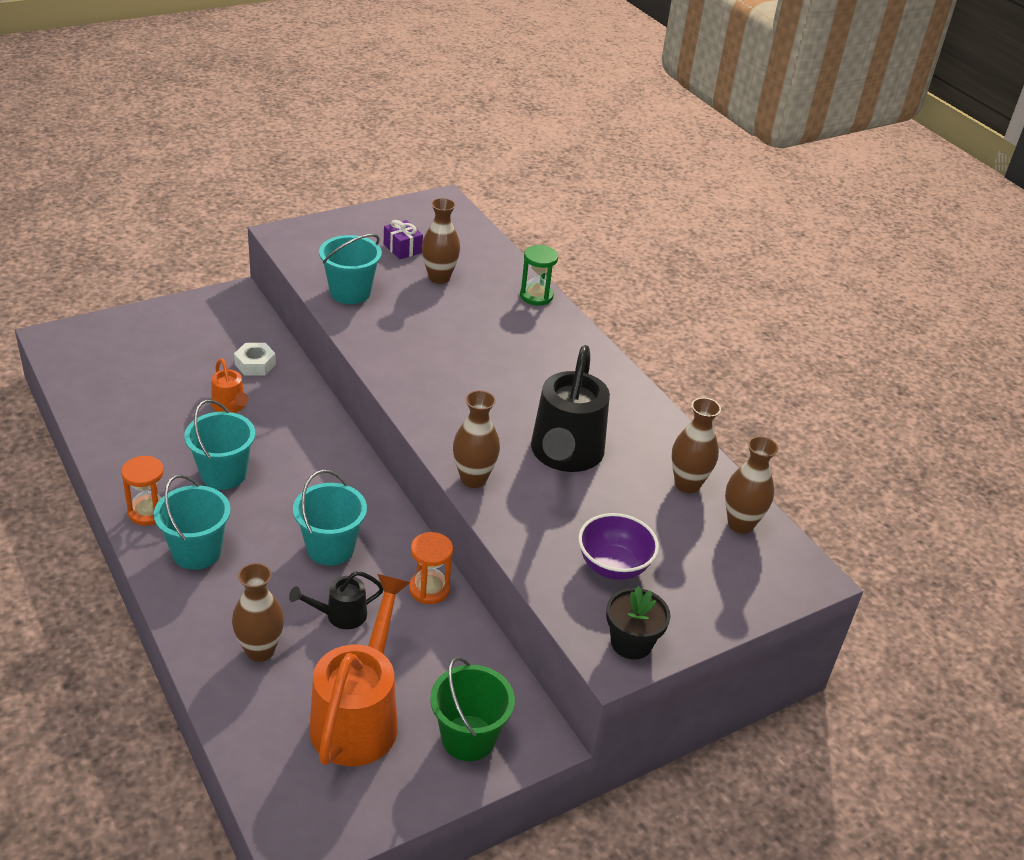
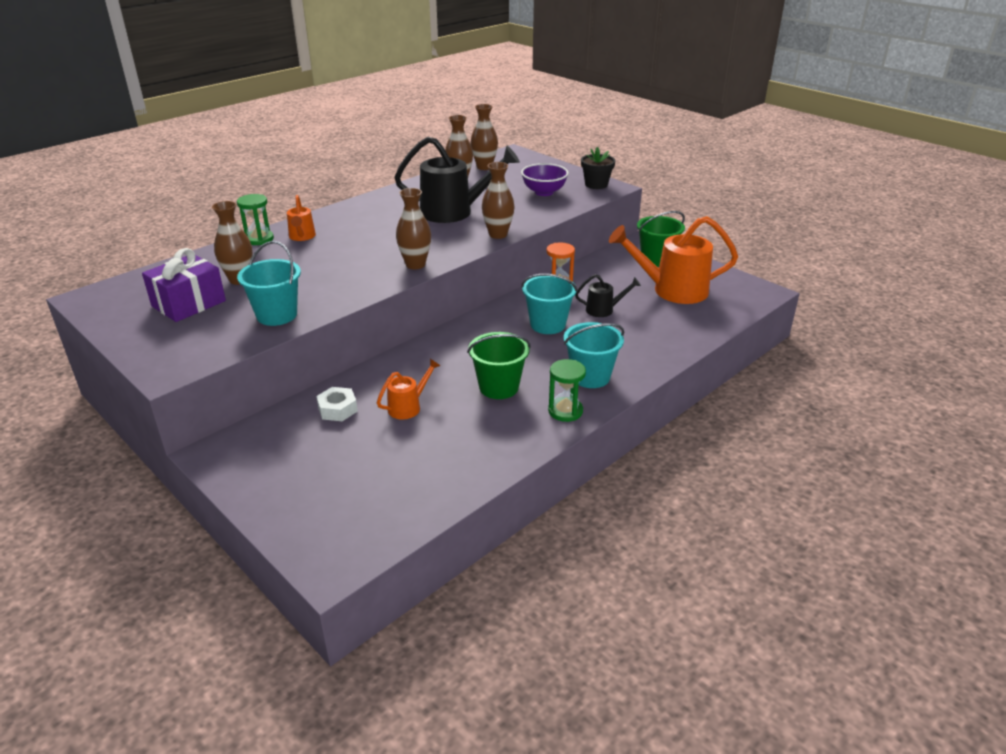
camera: 100 degrees left, 5 degrees down
(148, 512) = (565, 411): orange hourglass -> green hourglass
(223, 474) = (499, 387): turquoise bucket -> green bucket
(260, 650) = (655, 330): brown vase -> brown vase (415, 265)
(340, 615) = (604, 310): black watering can -> black watering can turned 60 degrees counterclockwise
(402, 248) = (188, 303): purple gift -> purple gift, size x1.73
(530, 324) = (302, 237): none -> orange watering can

